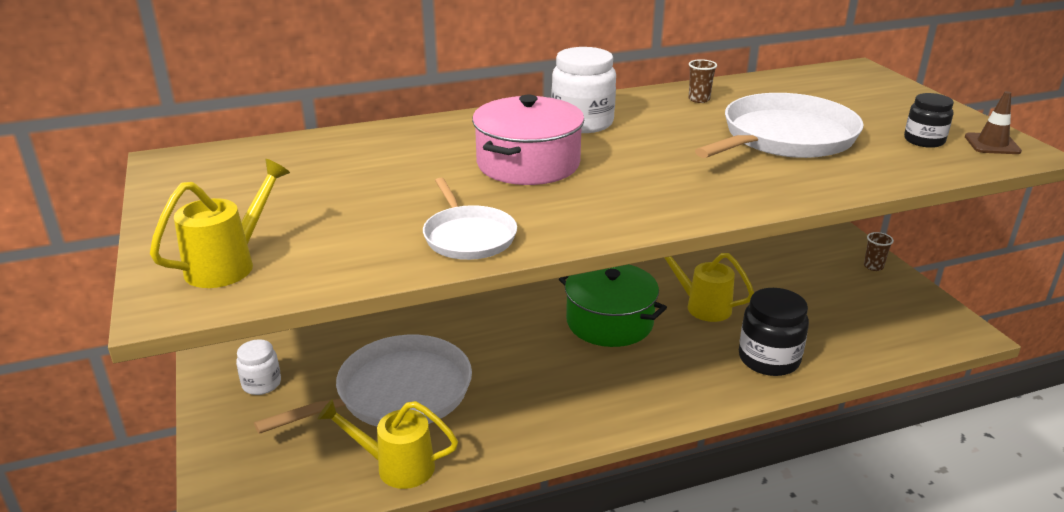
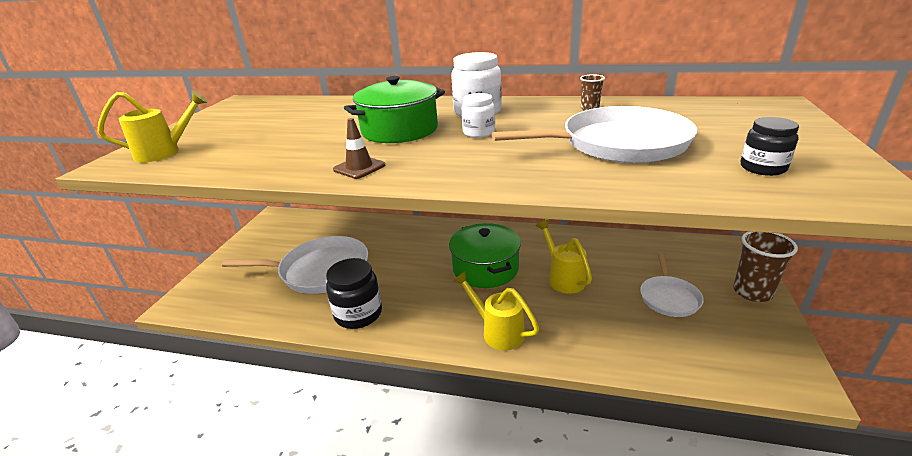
camera: 35 degrees right, 0 degrees up
(261, 384) = (269, 243): white jar -> white jar (479, 133)
(396, 466) = (272, 312): yellow watering can -> yellow watering can (498, 331)
(468, 236) = (289, 164): white pan -> white pan (669, 297)
(528, 164) = (399, 130): pink pot -> green pot
(769, 359) = (574, 334): black jar -> black jar (358, 314)
(873, 266) = (752, 292): brown cup -> brown cup, size x1.93
(992, 144) = (847, 185): brown traffic cone -> brown traffic cone (359, 167)

